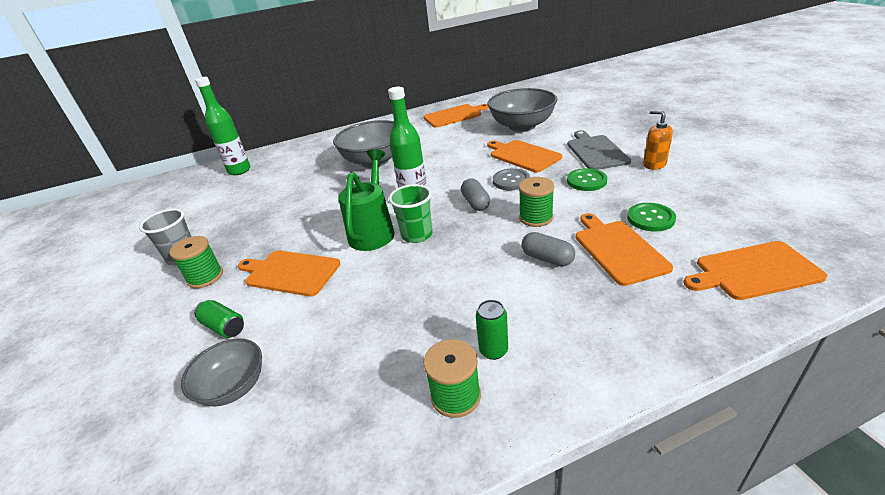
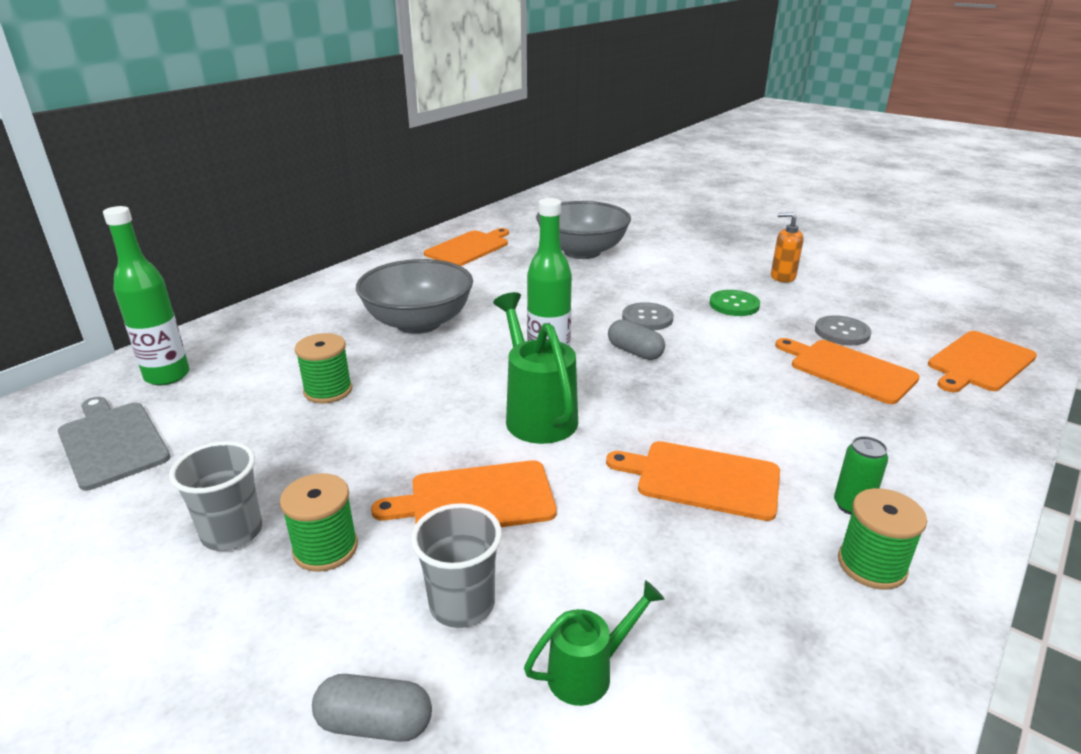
camera: 35 degrees left, 5 degrees down
(224, 327) = (462, 604): green can -> grey cup
(233, 387) = (588, 672): grey bowl -> green watering can
(417, 235) = (605, 405): green cup -> none
(523, 155) = (626, 287): orange cutting board -> orange cutting board (702, 479)
(536, 217) = (726, 354): green spool -> green spool (328, 391)
(547, 258) = (791, 395): grey capsule -> grey capsule (375, 723)
(596, 151) = (706, 271): grey cutting board -> grey cutting board (112, 442)
(650, 218) = (842, 332): green button -> grey button

